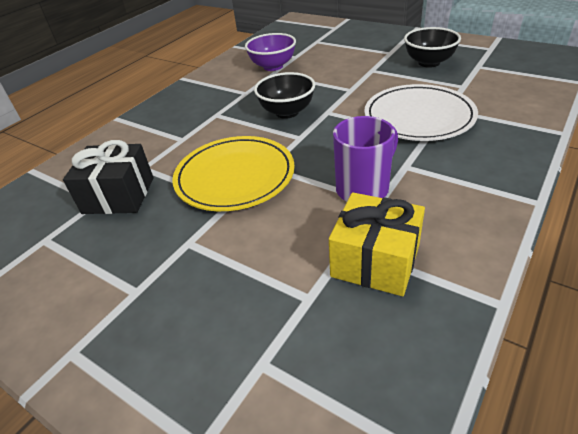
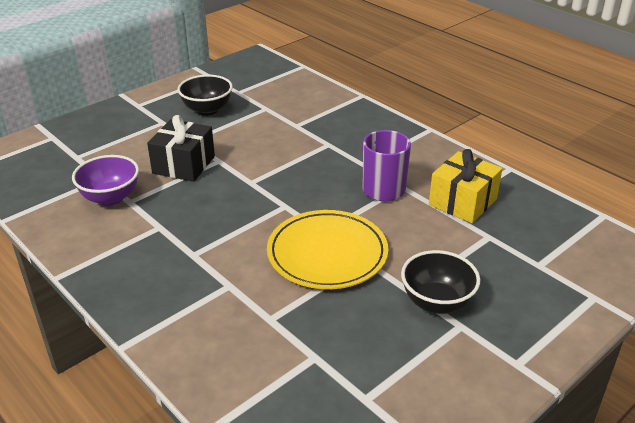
camera: 80 degrees left, 5 degrees down
(119, 195) = (313, 339): black gift -> black gift (183, 165)
(287, 112) = (231, 205): black bowl -> black bowl (436, 302)
(418, 117) = (298, 140): white plate -> none

